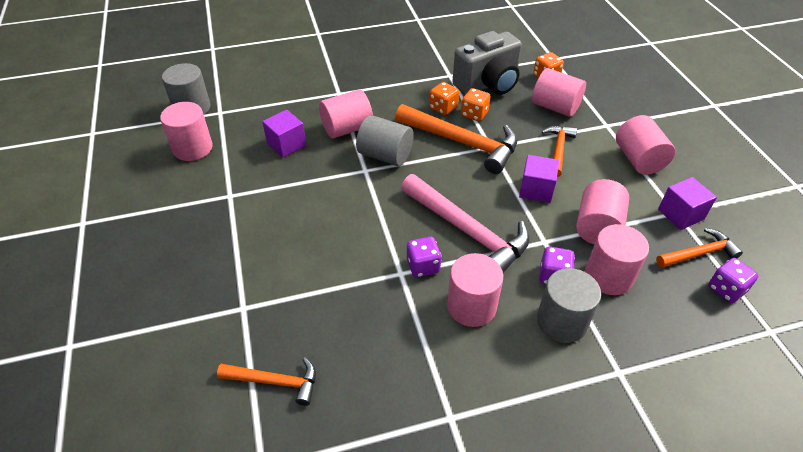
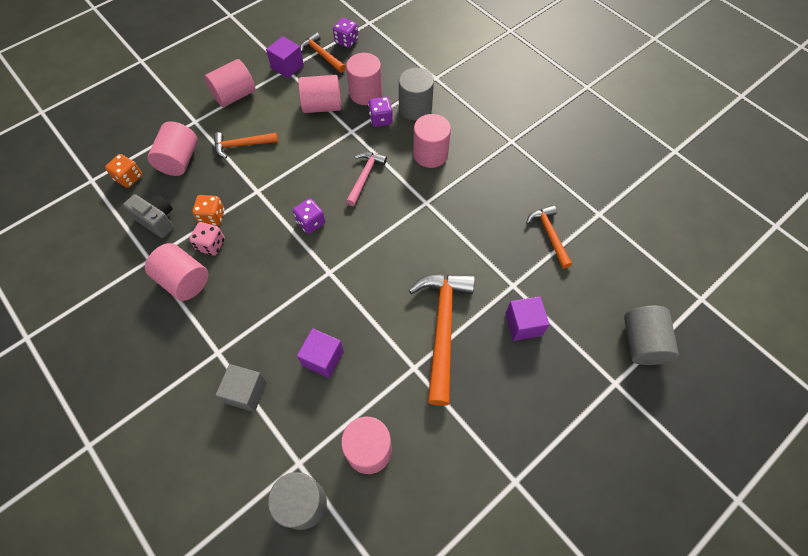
camera: 115 degrees left, 15 degrees up
(294, 100) = (246, 392): none -> grey cube
(347, 128) = (276, 315): pink cylinder -> pink cylinder (184, 280)
(385, 155) = (302, 265): grey cylinder -> grey cylinder (642, 343)
(423, 266) = (412, 191): purple dice -> purple dice (311, 222)
(443, 108) = (211, 245): orange dice -> pink dice
(462, 142) = (259, 213): orange hammer -> orange hammer (442, 329)
(467, 231) = (364, 177): pink hammer -> pink hammer, size x0.55
(488, 84) = (157, 220): grey camera -> grey camera, size x0.61
(536, 190) = (298, 148): purple cube -> purple cube (523, 324)

